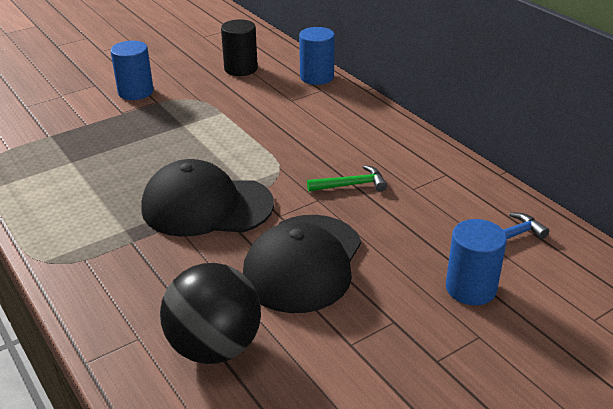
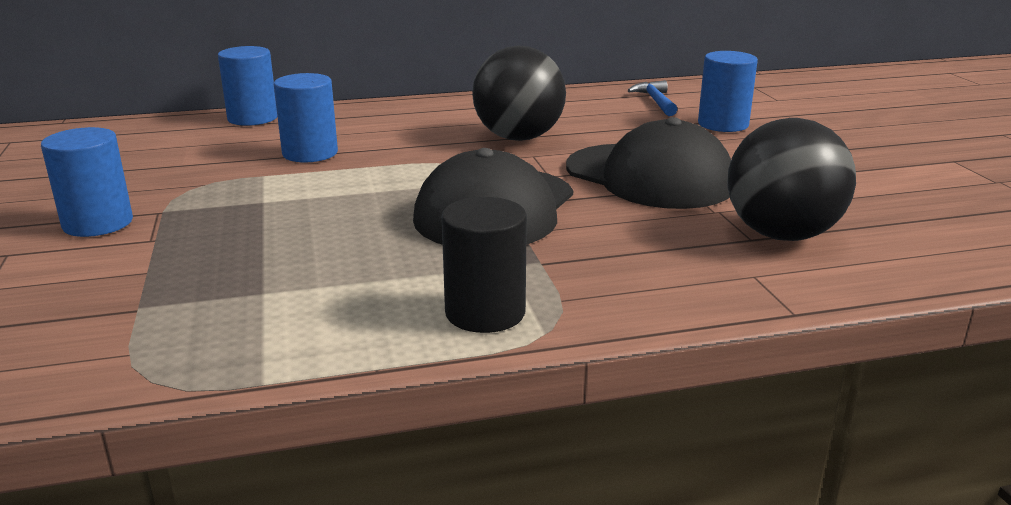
camera: 70 degrees left, 10 degrees down
(241, 69) = (153, 150): black cylinder -> black cylinder (485, 312)
(266, 115) = (310, 153): none -> blue cylinder
(351, 185) = (518, 138): green hammer -> black ball

